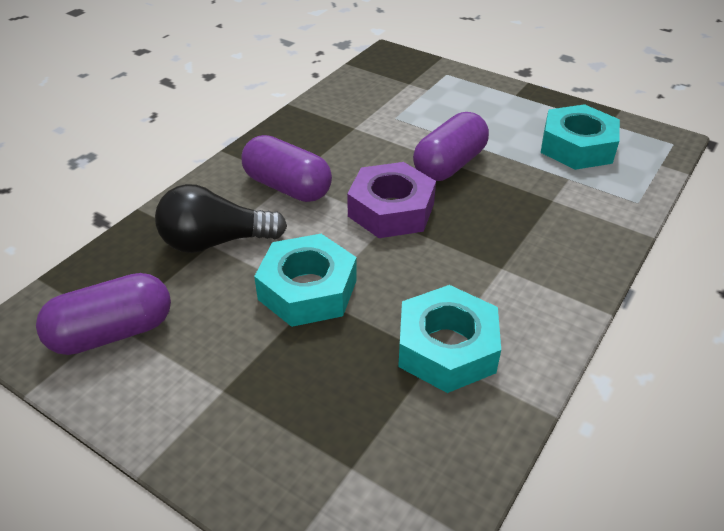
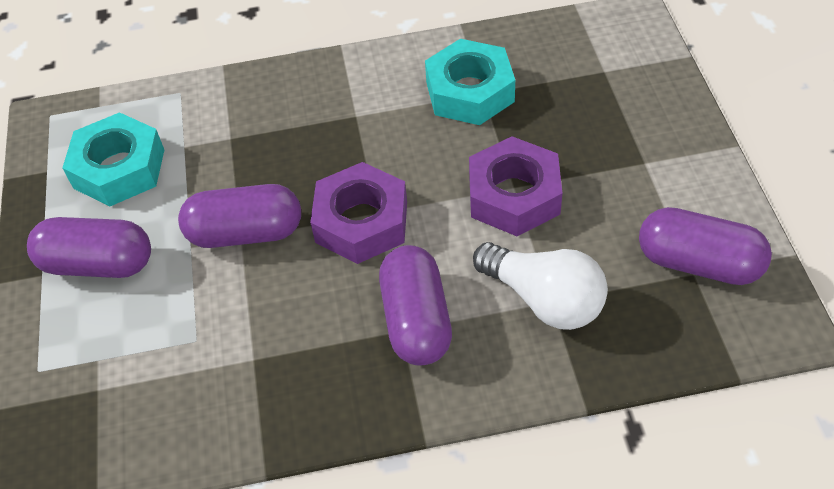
camera: 130 degrees left, 10 degrees up
(216, 241) = (544, 299): black light bulb -> white light bulb
(307, 289) = (514, 195): turquoise nut -> purple nut
(498, 111) = (98, 264): none -> purple capsule

